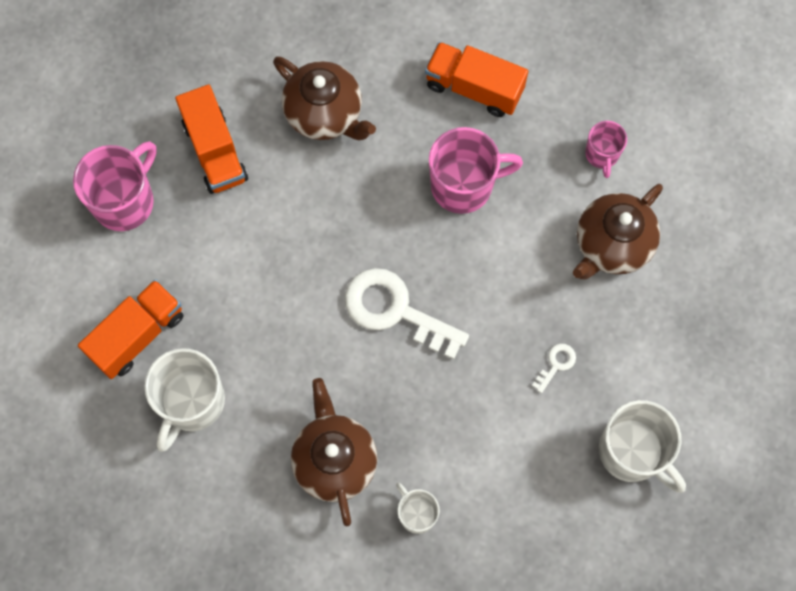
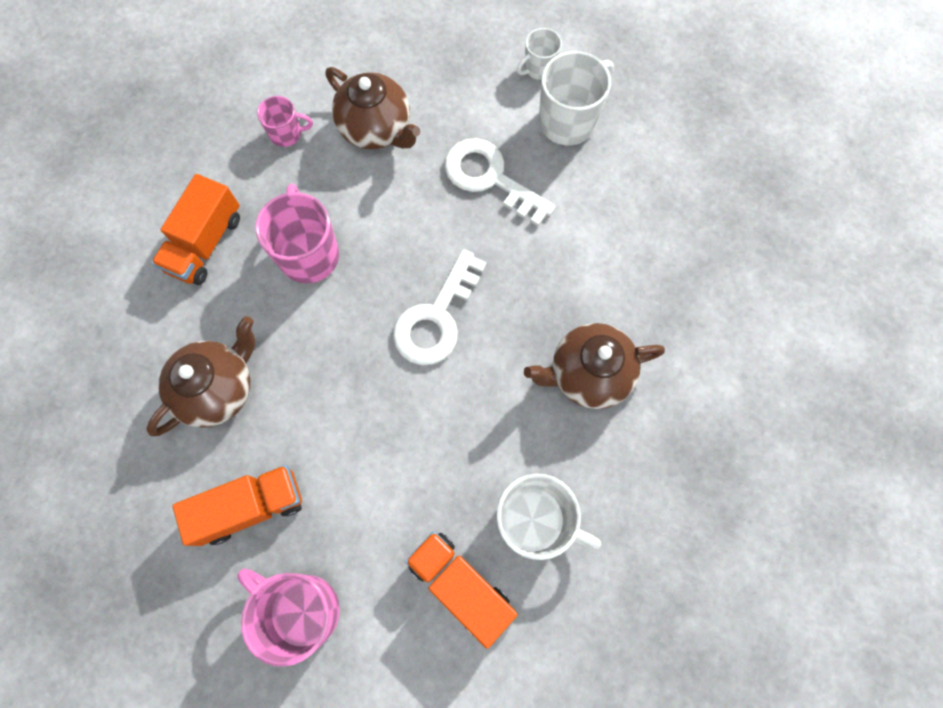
camera: 90 degrees left, 0 degrees up
(416, 514) = (635, 299): white mug -> white mug (539, 68)
(556, 364) = (490, 178): white key -> white key, size x2.34

